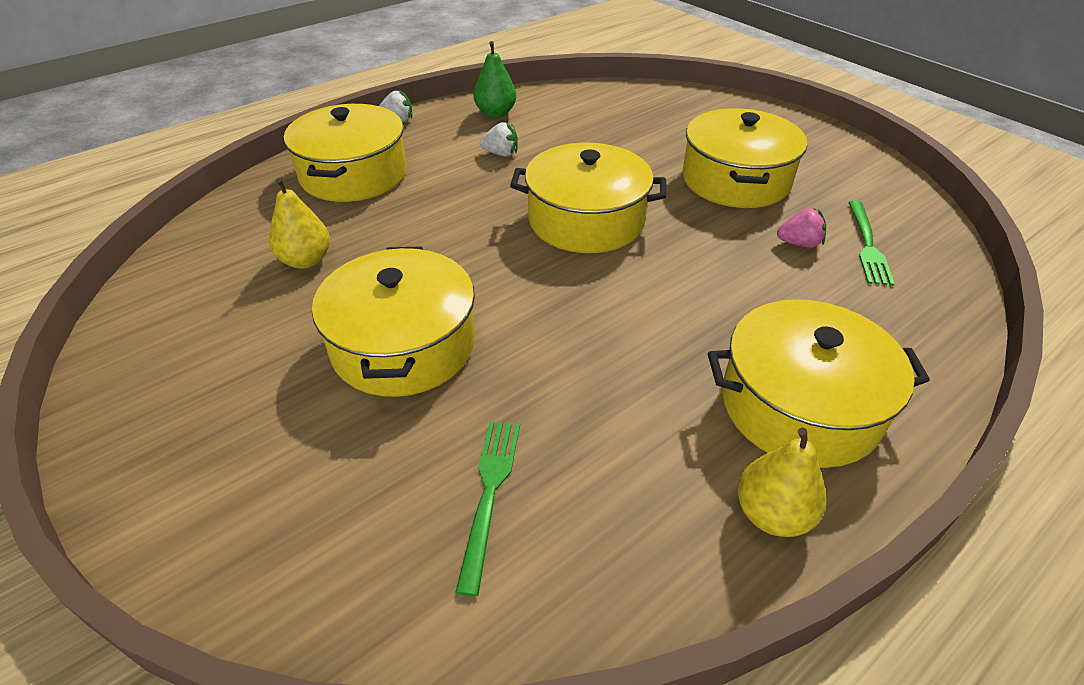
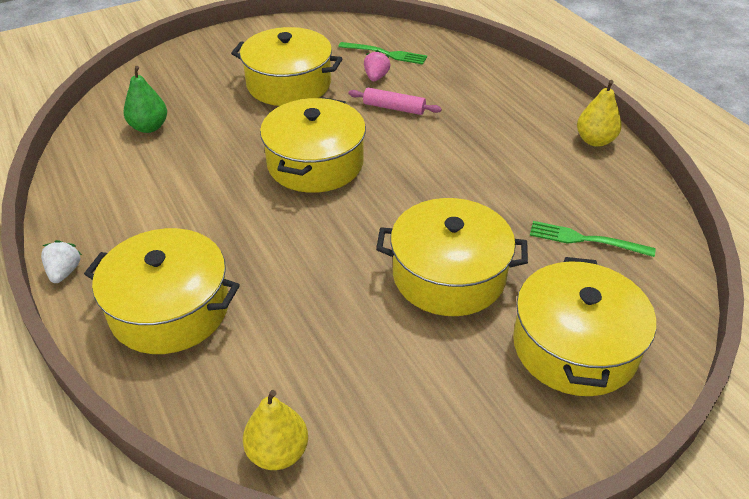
camera: 80 degrees left, 0 degrees up
(305, 260) = (318, 342): yellow pear -> yellow pear (278, 452)
(495, 113) = (96, 196): green pear -> green pear (149, 127)
(501, 154) = (183, 199): white strawberry -> none
(734, 267) = (394, 108): none -> pink rolling pin
(799, 406) = (522, 114): yellow pot -> yellow pot (574, 346)

